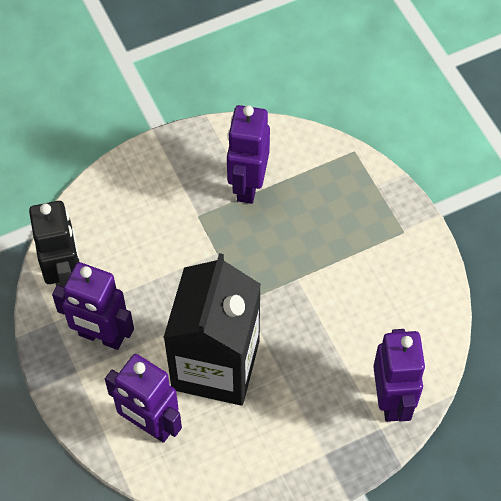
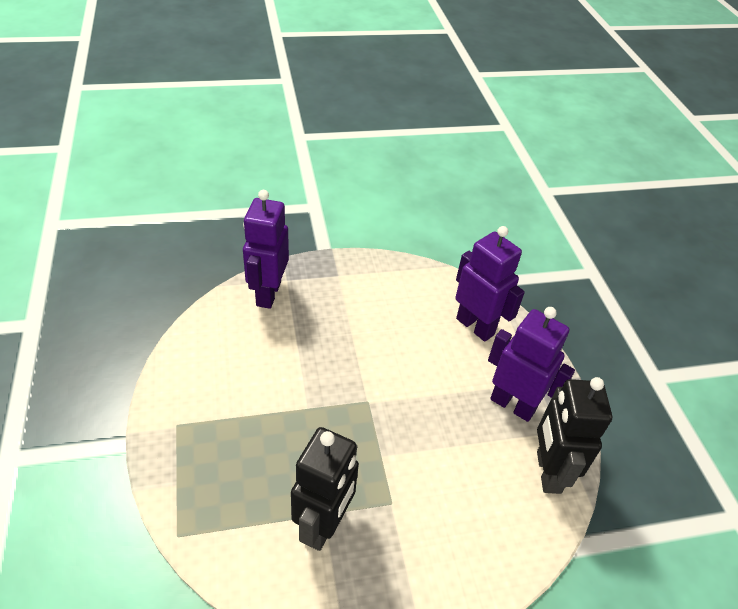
camera: 170 degrees left, 15 degrees down
(215, 365) = (409, 355): black carton -> none
(247, 185) = (323, 525): purple robot -> black robot

